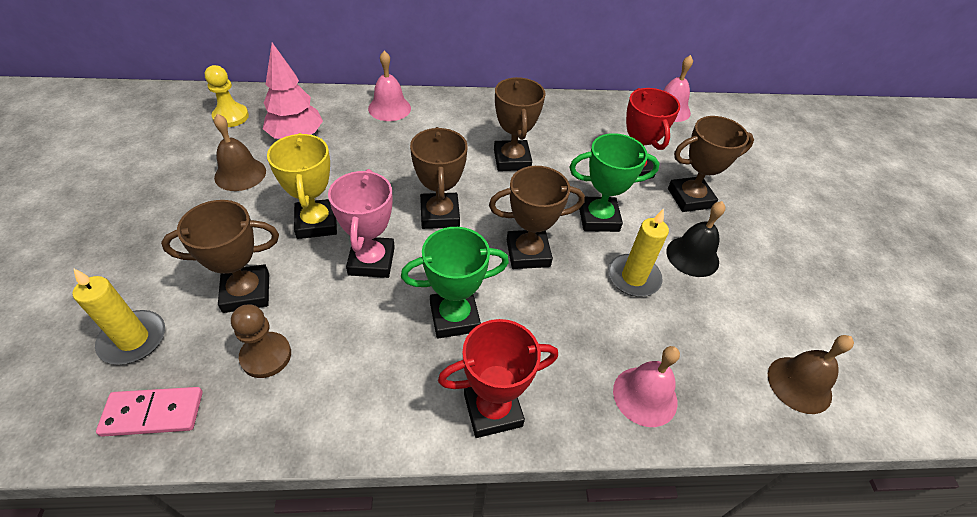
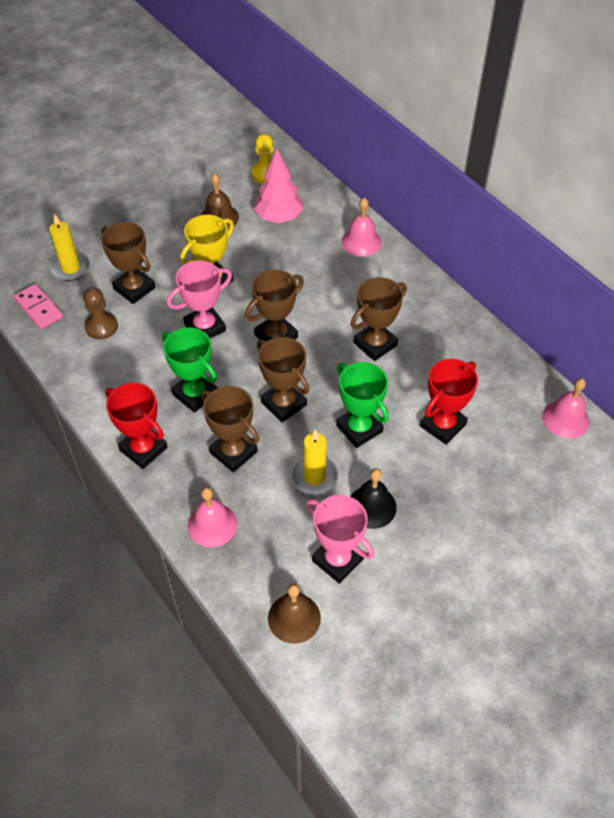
camera: 60 degrees right, 5 degrees up
(690, 198) = (444, 480): brown trophy -> brown trophy (233, 452)
(742, 312) = (337, 560): none -> pink trophy

